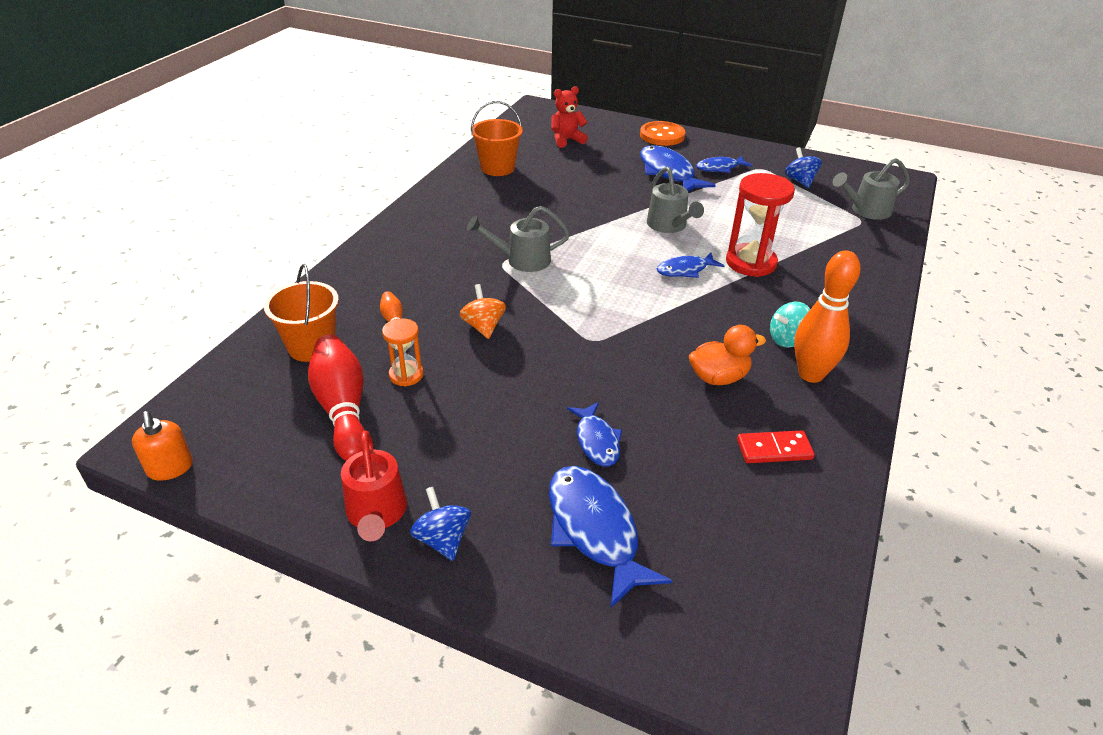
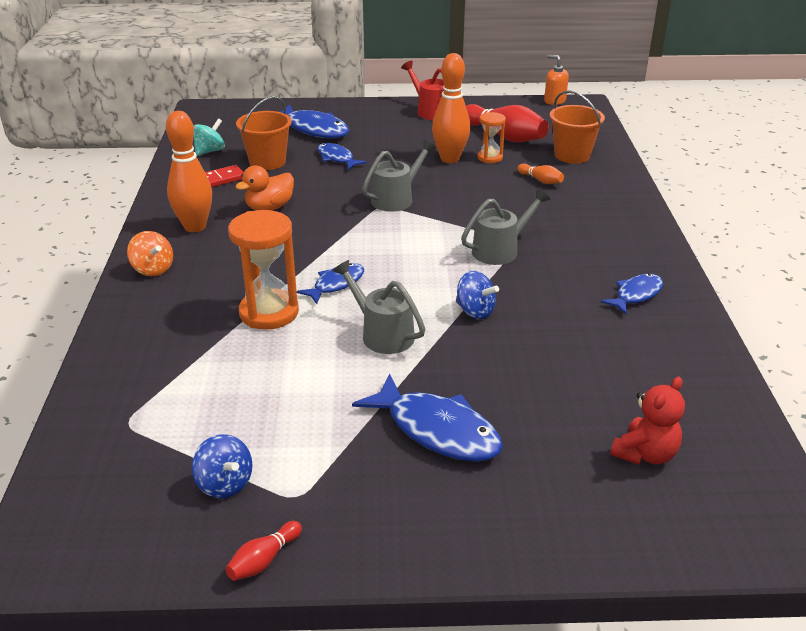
camera: 155 degrees right, 5 degrees down
(442, 539) = (388, 111): blue spinning top -> blue spinning top (475, 311)
(455, 389) = (450, 159): none -> orange bowling pin
(483, 326) = (472, 194): orange spinning top -> orange spinning top (153, 269)
(497, 168) = (666, 358): orange bucket -> orange bucket (267, 162)
(662, 135) = (507, 532): orange button -> none
(719, 168) = (364, 470): blue fish -> blue fish (636, 295)
(750, 263) = (269, 312): red hourglass -> orange hourglass
(783, 153) = (264, 560): none -> red bowling pin
(787, 339) = (217, 247): turquoise spinning top -> turquoise spinning top (210, 151)
(866, 210) = (118, 446): grey watering can -> grey watering can (397, 198)

